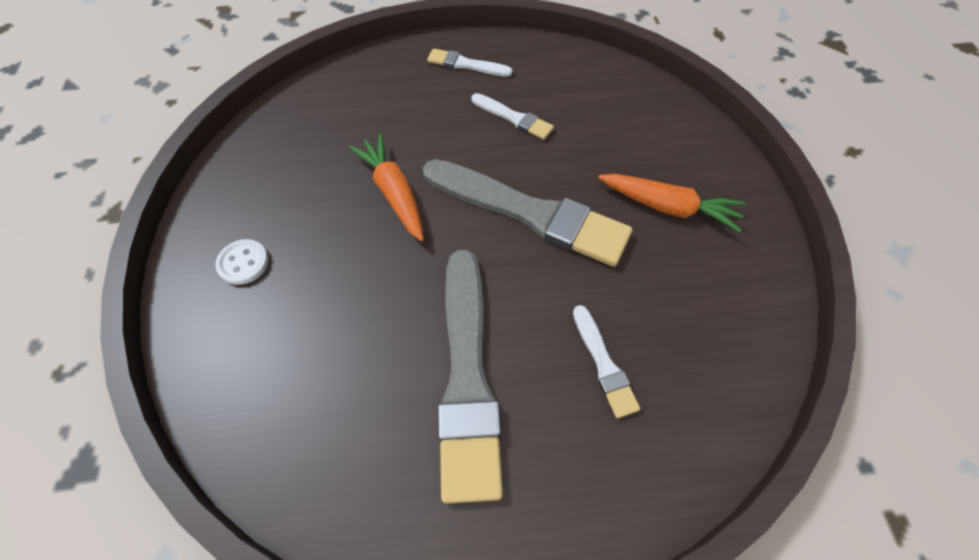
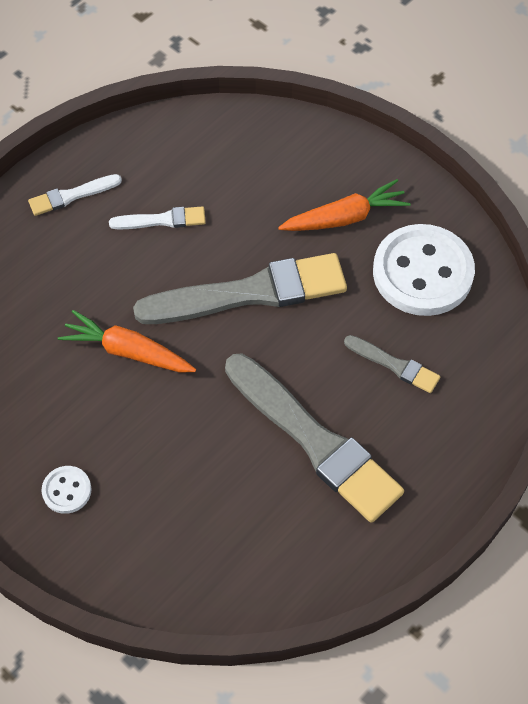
camera: 40 degrees left, 0 degrees up
(603, 364) = (394, 365): white brush -> grey brush
(704, 300) = (422, 272): none -> white button

